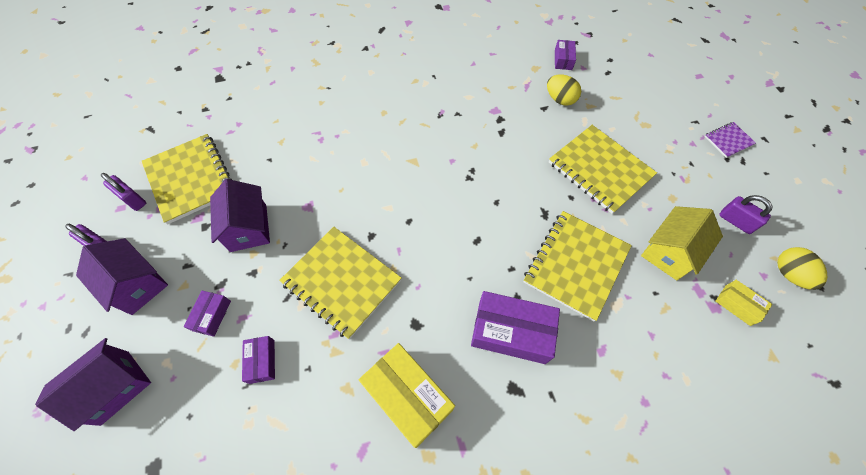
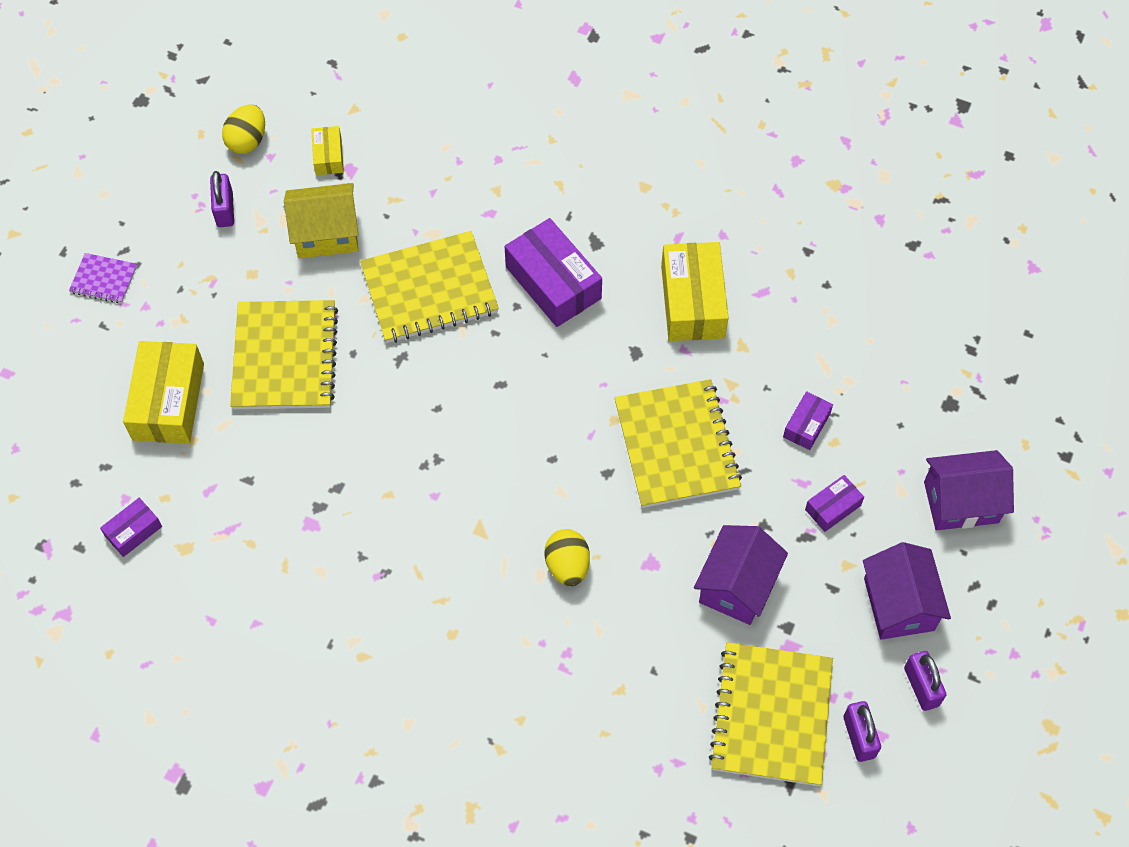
camera: 140 degrees left, 0 degrees up
(560, 99) = (215, 476): yellow egg -> yellow egg (567, 566)
(621, 112) = (168, 401): none -> yellow box

